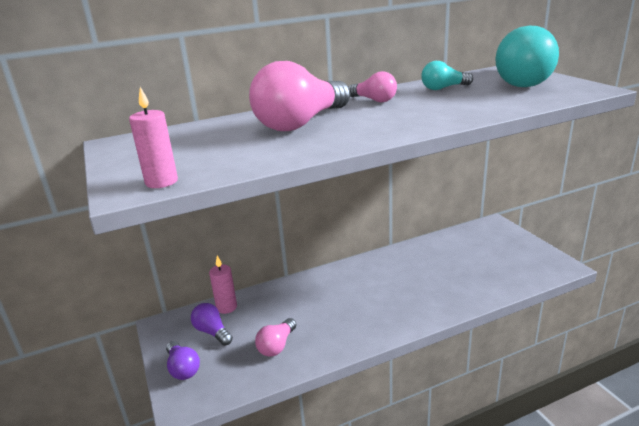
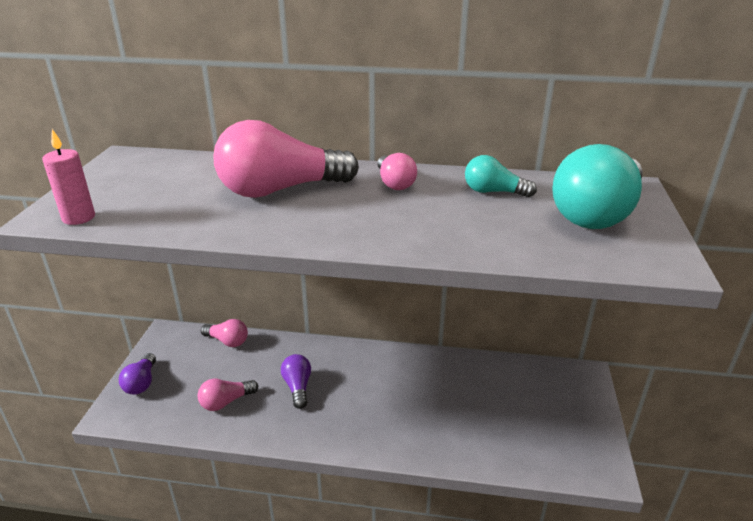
camera: 30 degrees right, 5 degrees up
(212, 332) = (194, 360): purple light bulb -> purple light bulb (297, 387)
(226, 307) = (227, 341): pink candle -> pink light bulb

